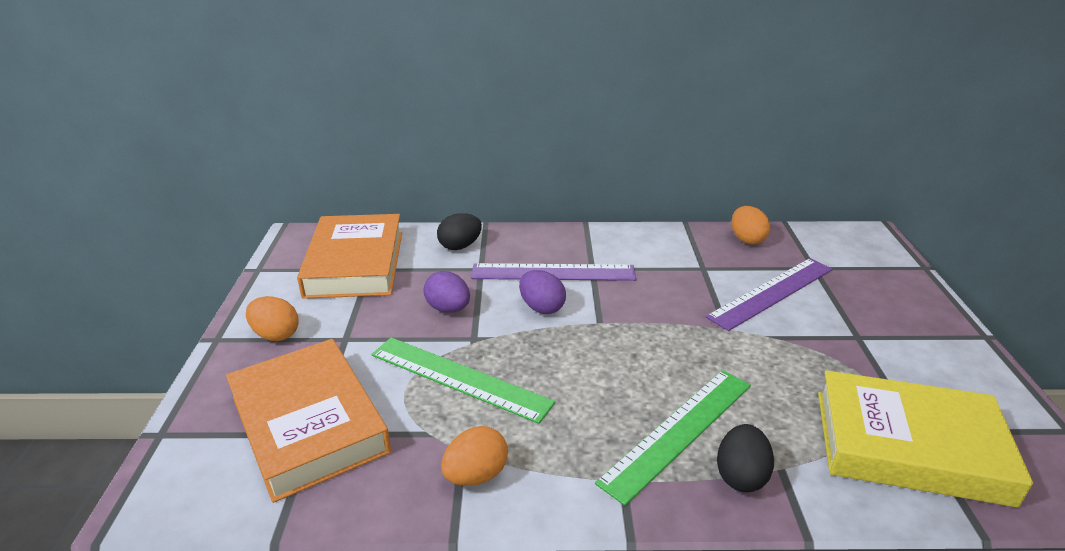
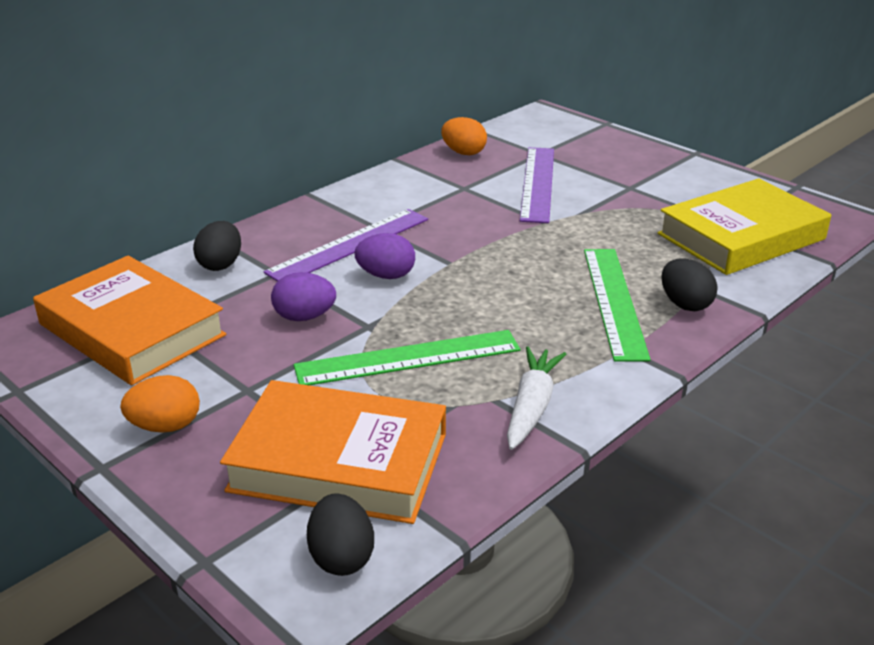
camera: 45 degrees left, 0 degrees up
(208, 491) = (341, 557): none -> black egg
(476, 475) = (531, 406): orange egg -> white carrot

